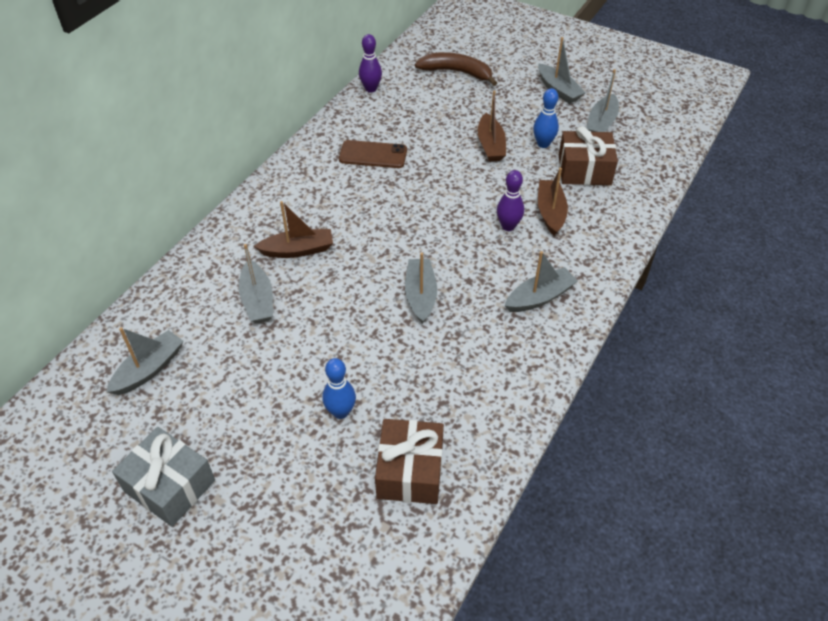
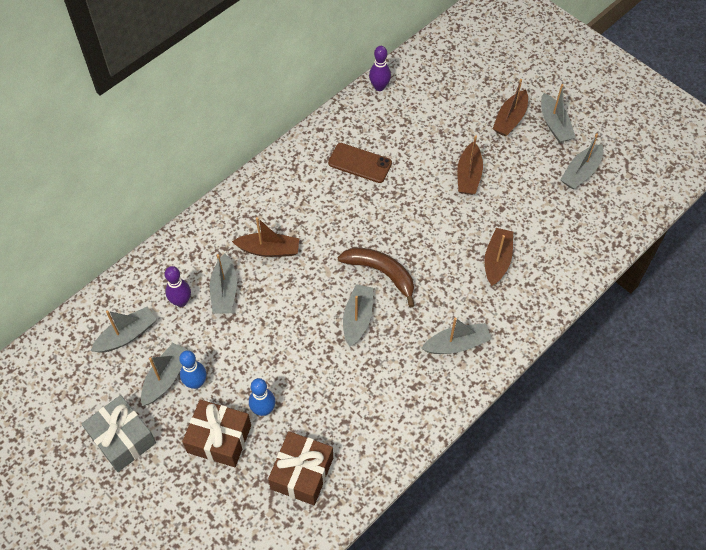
camera: 15 degrees right, 10 degrees up
(209, 404) = (165, 378): none -> grey boat
(457, 72) = (465, 83): brown banana -> brown banana (381, 273)
(508, 226) = (454, 266): purple bowling pin -> purple bowling pin (181, 301)
(513, 93) = (510, 119): none -> brown boat
(543, 144) = (517, 184): blue bowling pin -> blue bowling pin (196, 383)
(584, 170) = (544, 222): brown gift -> brown gift (219, 439)

